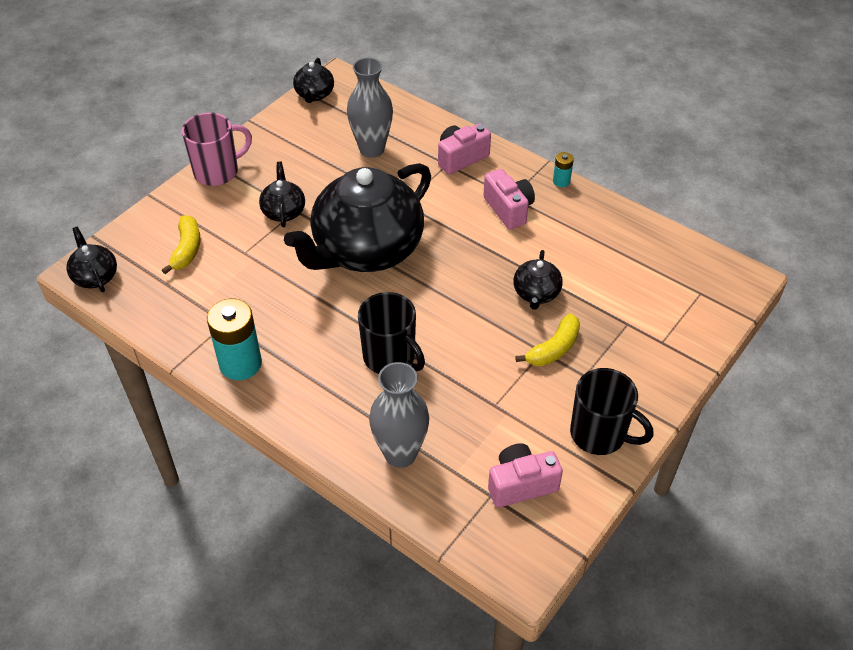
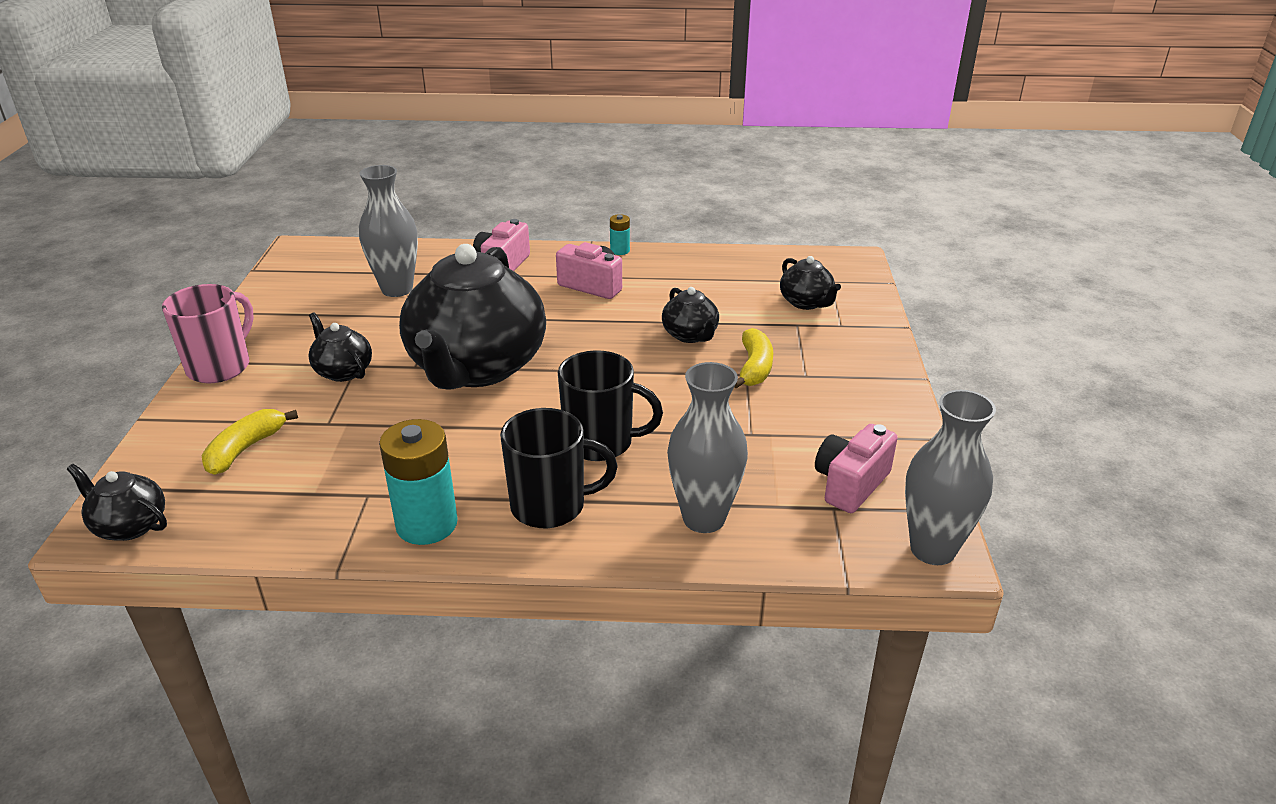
camera: 35 degrees left, 15 degrees down
(187, 250) = (245, 449): yellow banana -> yellow banana turned 120 degrees counterclockwise
(314, 95) = (283, 269): black teapot -> black teapot (806, 302)
(522, 566) = (932, 549): none -> grey vase
(599, 434) = (871, 412): black mug -> black mug (550, 506)

